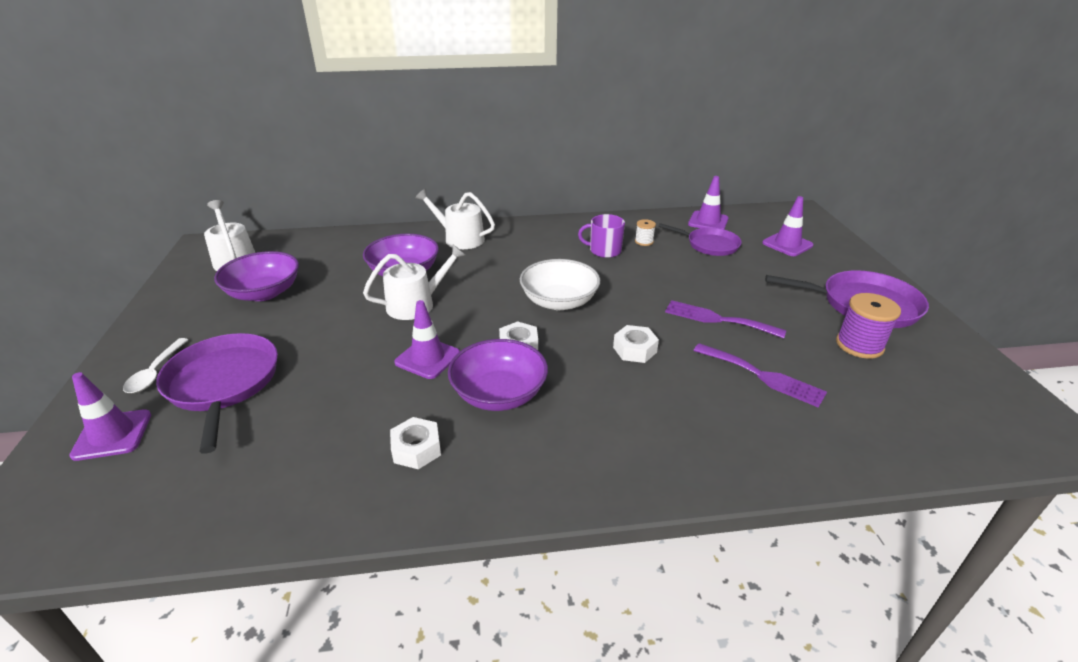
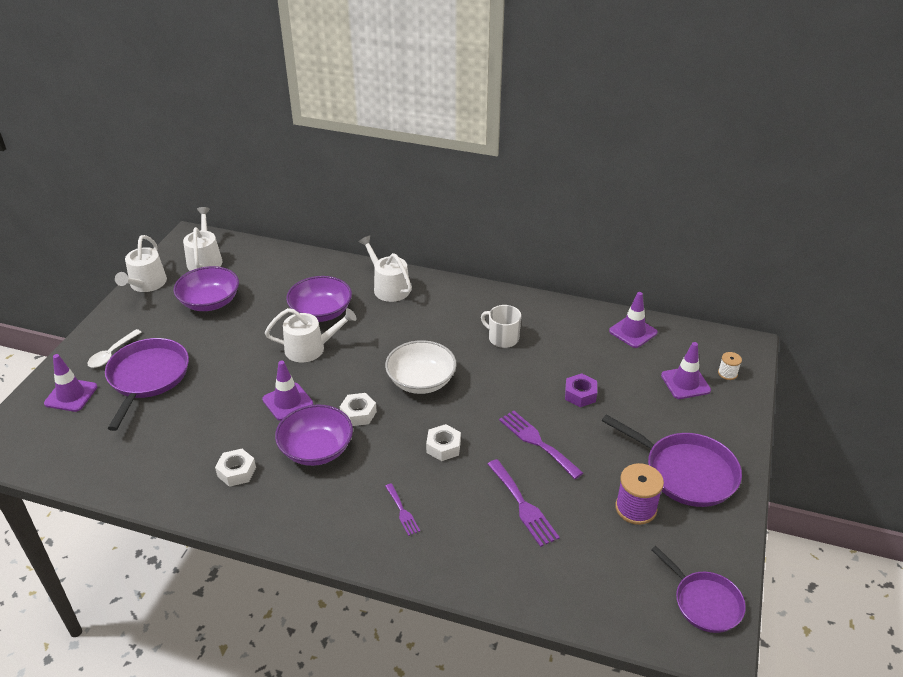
camera: 25 degrees right, 5 degrees up
(168, 295) = (146, 284): none -> white watering can
(604, 251) = (502, 338): purple mug -> white mug
(644, 241) = (548, 338): white spool -> white spool (727, 373)
(650, 423) = (402, 511): none -> purple fork
(710, 245) = (607, 361): purple pan -> purple pan (705, 602)
(714, 273) = (580, 394): none -> purple nut

